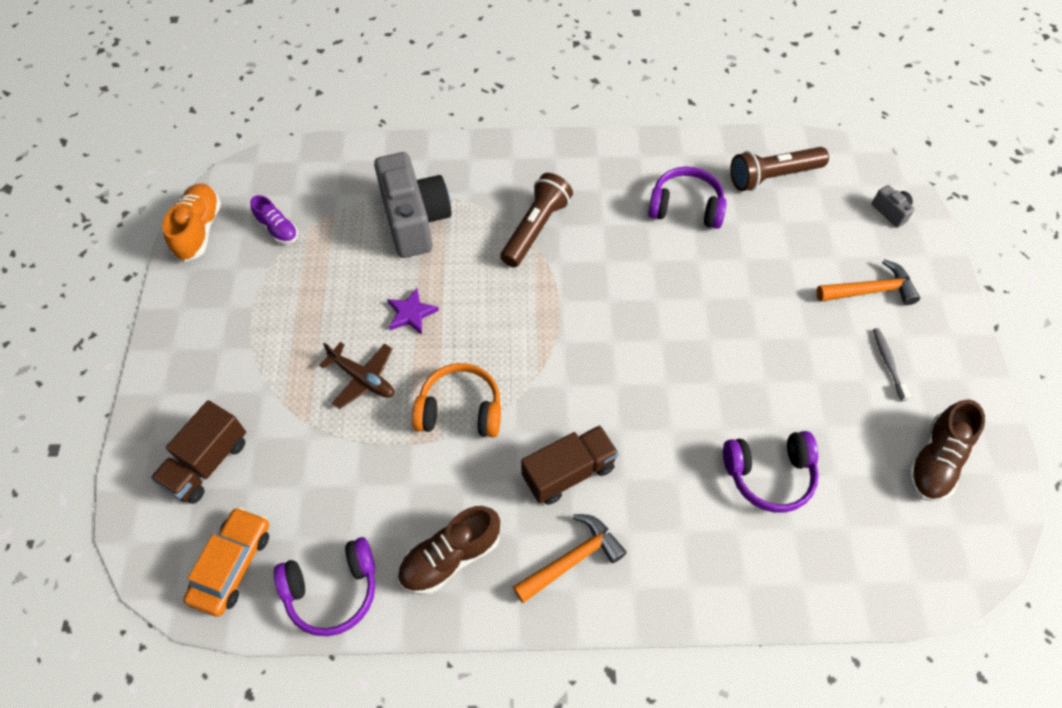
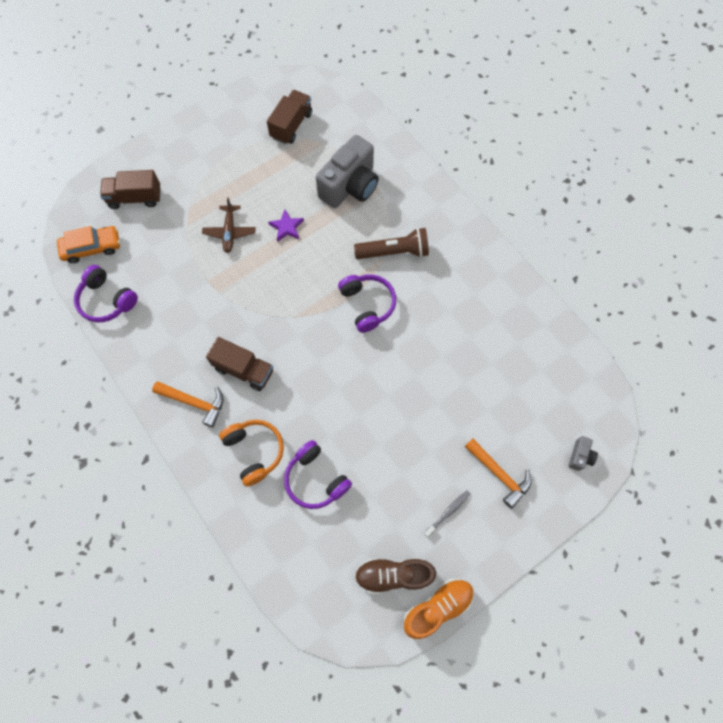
camera: 55 degrees right, 10 degrees up
(199, 230) = (262, 91): orange shoe -> orange shoe (437, 607)
(277, 229) = (291, 125): purple shoe -> brown truck
(450, 557) = (158, 342): brown shoe -> none
(460, 410) = (244, 291): orange headphones -> orange headphones (254, 451)
(685, 207) = (479, 325): purple headphones -> purple headphones (367, 305)
(772, 176) = (549, 364): brown flashlight -> none

